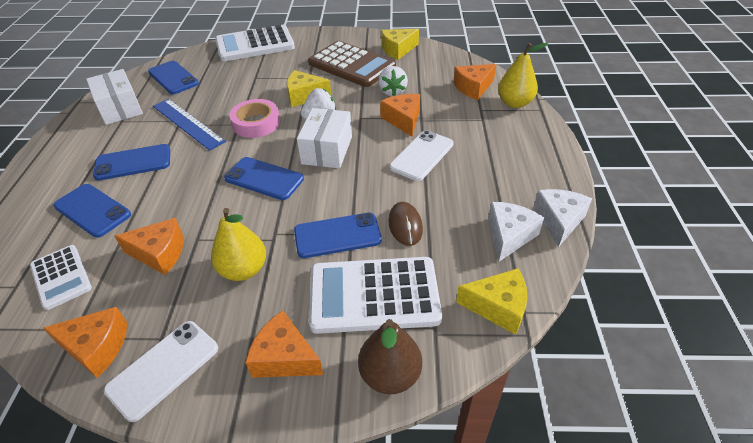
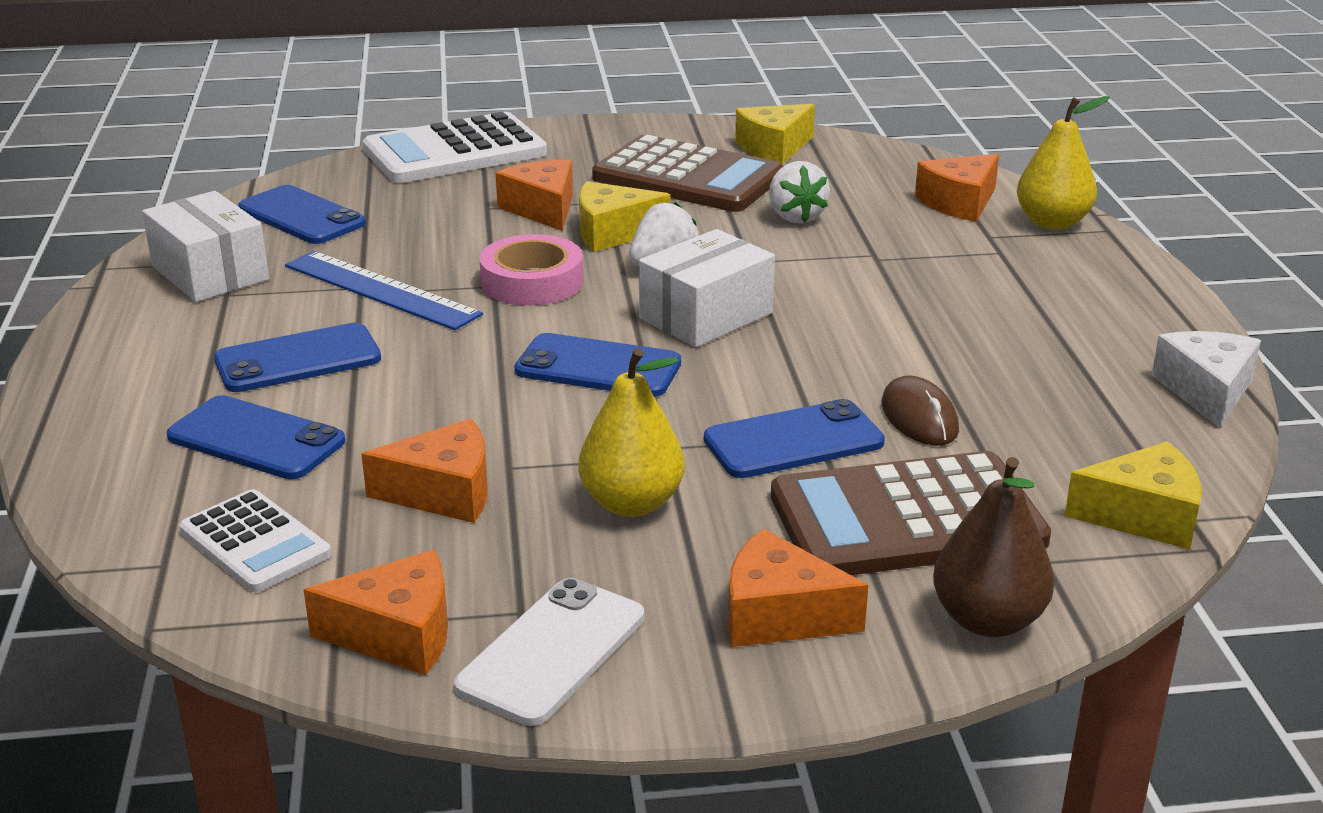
camera: 10 degrees left, 15 degrees down
(327, 150) = (706, 316): white box -> white box turned 45 degrees clockwise
(374, 295) = (906, 518): white calculator -> brown calculator
(403, 120) = (840, 260): orange cheese -> orange cheese (542, 209)
(422, 155) = (903, 313): white phone -> none
(509, 236) = (1123, 418): white cheese -> none

